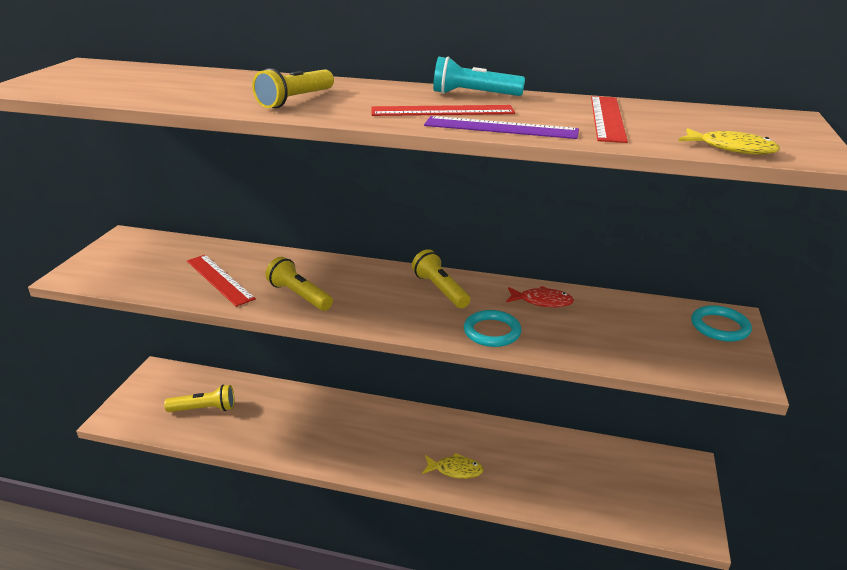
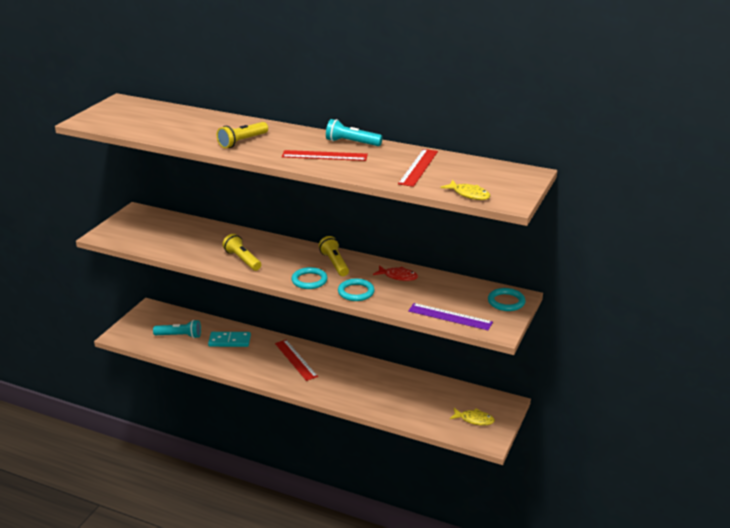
camera: 10 degrees right, 0 degrees up
(204, 409) = (179, 336): yellow flashlight -> turquoise flashlight
(220, 279) = (194, 245): red ruler -> red ruler (296, 360)
(277, 409) = (229, 341): none -> turquoise domino
(413, 319) = (309, 280): none -> turquoise ring
(455, 470) = (342, 389): yellow fish -> yellow fish (474, 419)
(501, 128) = (350, 171): purple ruler -> purple ruler (450, 316)

